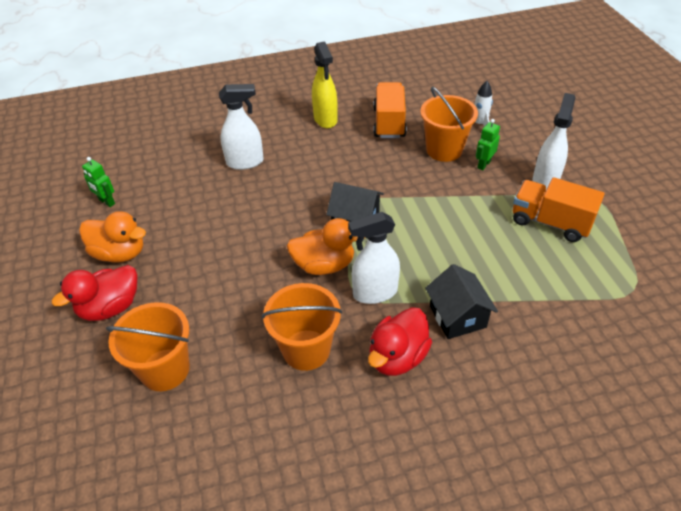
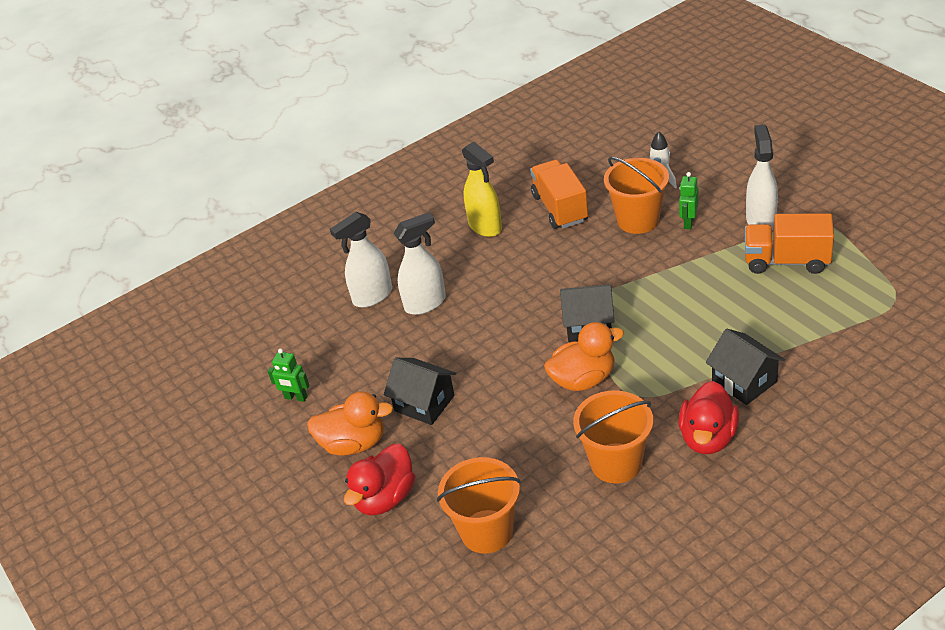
camera: 15 degrees left, 5 degrees down
(192, 240) = (424, 403): none -> black house
(374, 293) = (651, 388): white spray bottle -> white spray bottle (372, 296)

